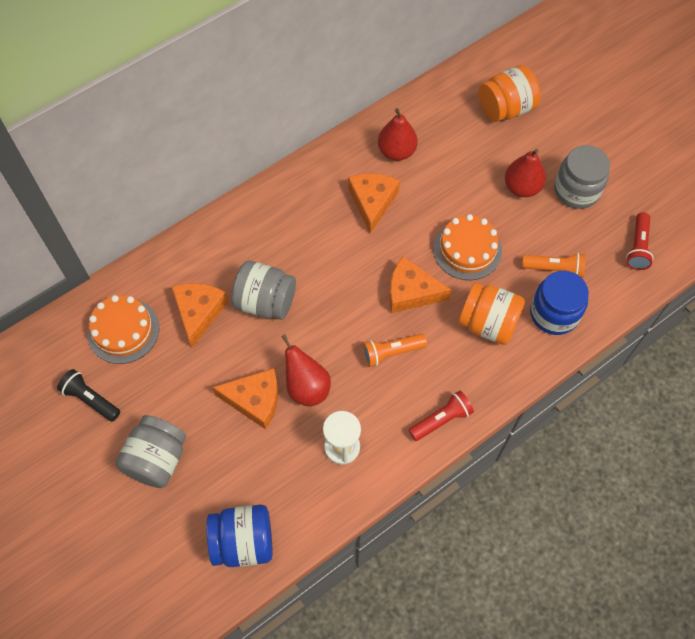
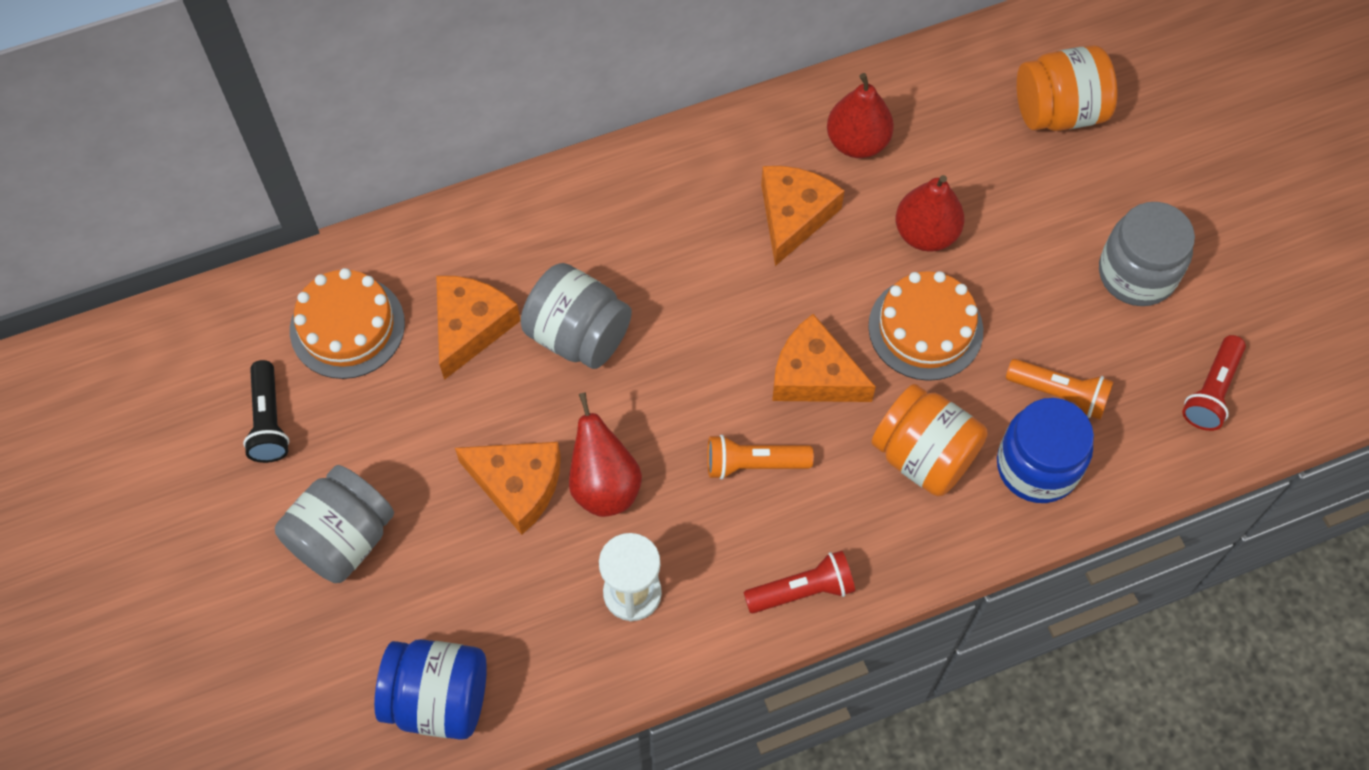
camera: 15 degrees right, 0 degrees up
(90, 399) = (269, 421): black flashlight -> black flashlight turned 150 degrees counterclockwise
(522, 187) = (1046, 248): red pear -> red pear (925, 233)

